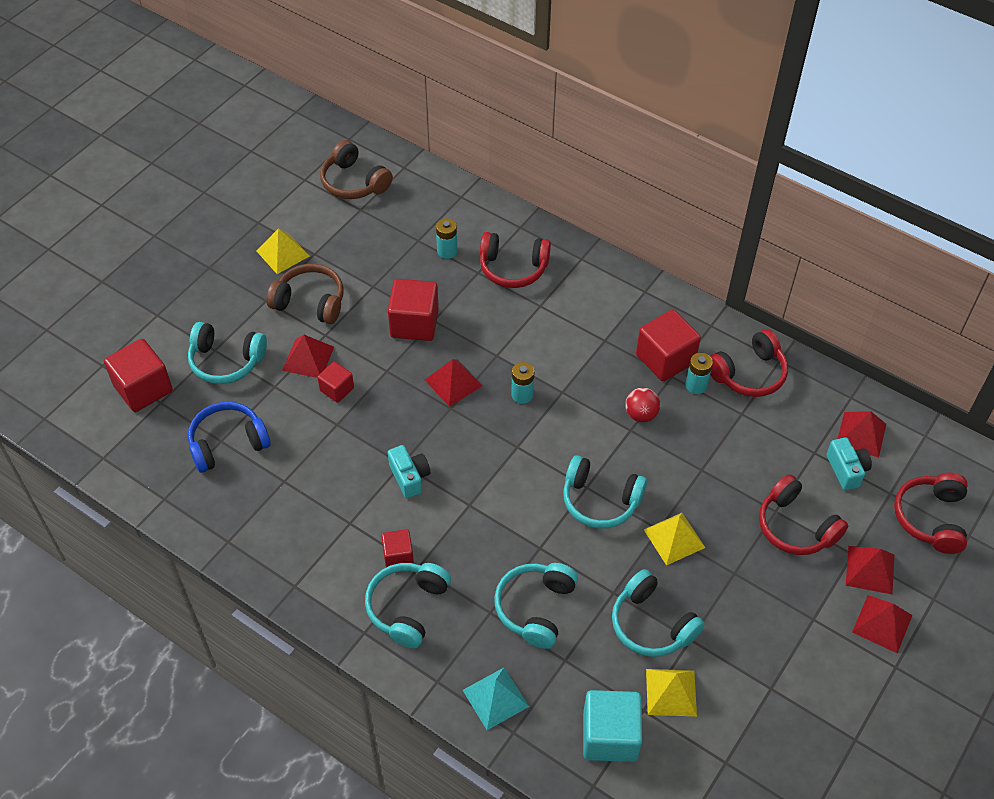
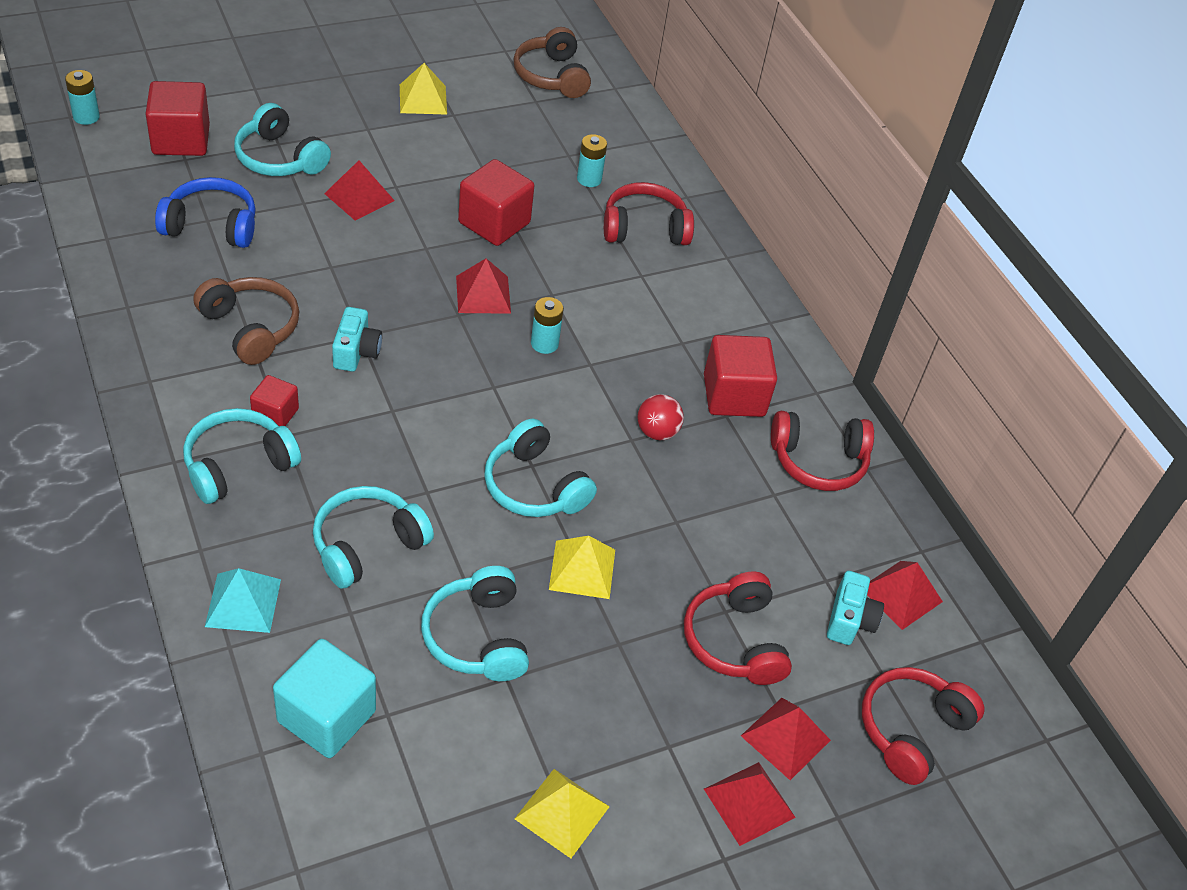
camera: 25 degrees right, 5 degrees down
(310, 302) = (409, 152): brown headphones -> brown headphones (251, 328)
(337, 389) = (361, 237): red cube -> none
(513, 268) = (644, 228): red headphones -> red headphones turned 135 degrees clockwise
(671, 692) = (435, 716): yellow pyramid -> yellow pyramid (562, 812)
(696, 385) = (746, 439): turquoise battery -> turquoise battery (86, 117)

